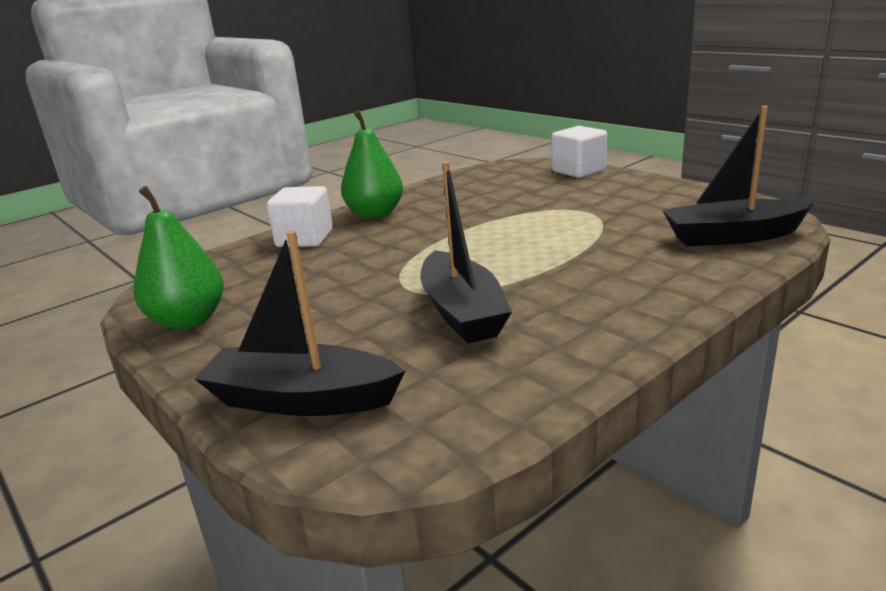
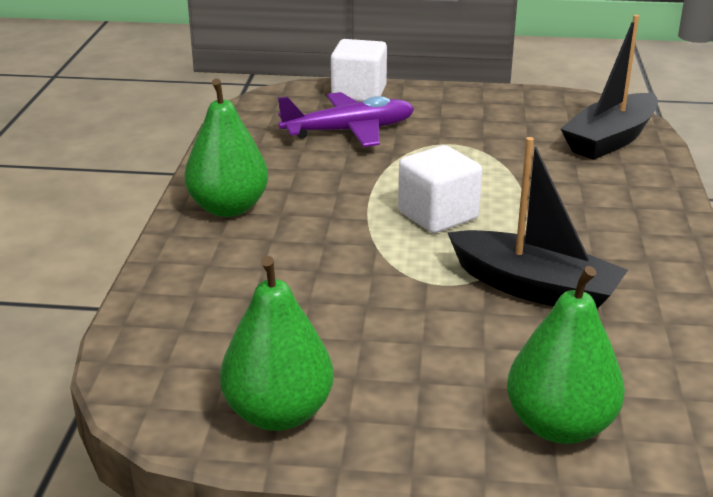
camera: 45 degrees left, 5 degrees up
(302, 399) = (559, 426): black boat -> green pear
(305, 239) = (204, 267): white cube -> white cube (438, 215)
(528, 190) = (349, 131): none -> purple plane

